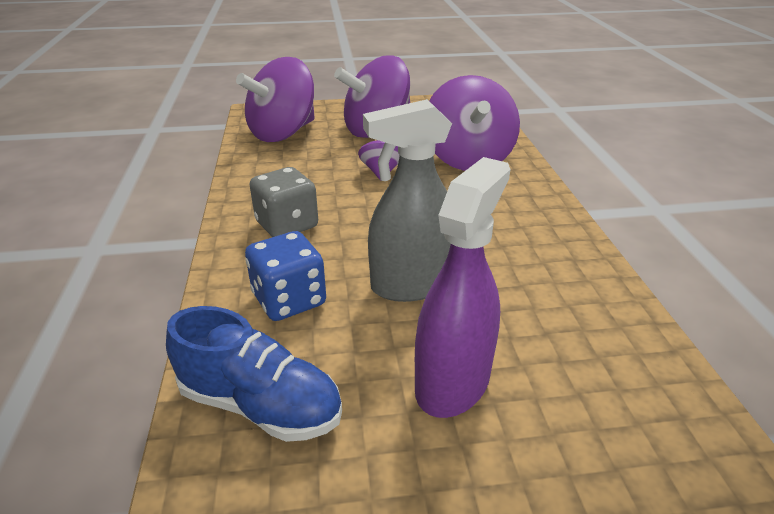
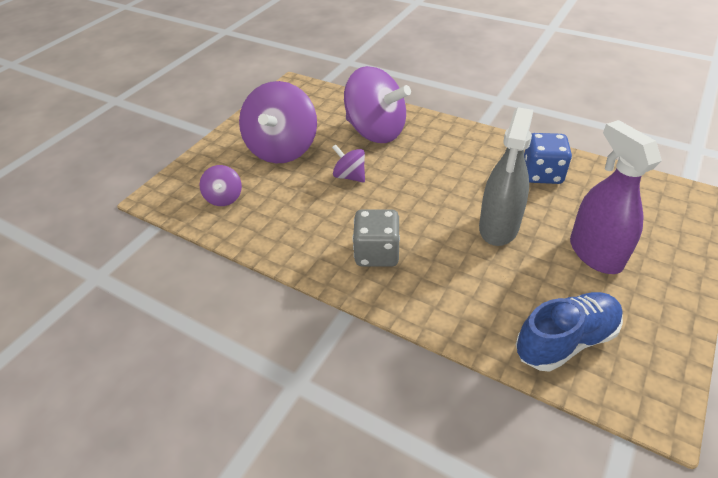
camera: 50 degrees left, 10 degrees up
(283, 133) = (224, 198): purple spinning top -> purple spinning top, size x0.48
(289, 300) = (471, 288): blue dice -> blue dice (542, 174)

